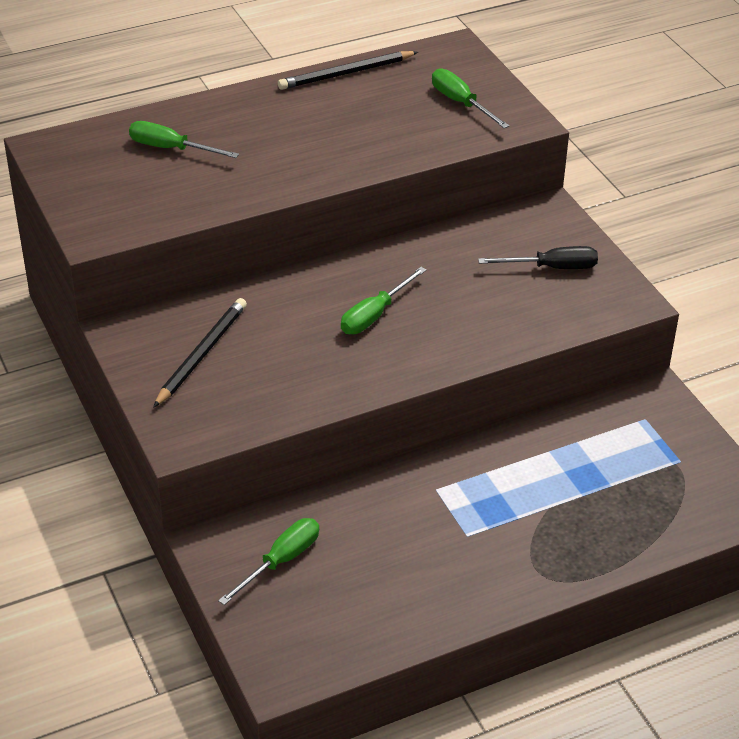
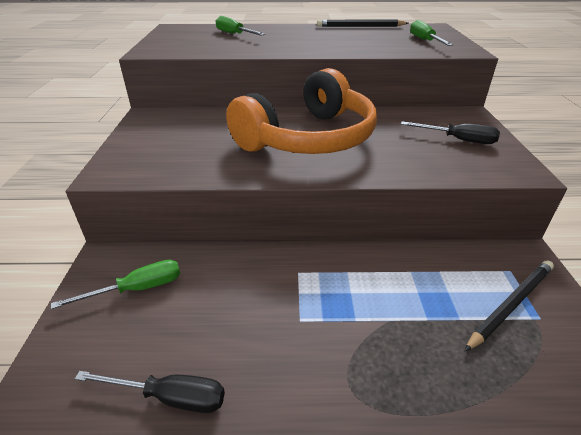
camera: 25 degrees right, 5 degrees down
(201, 354) = (178, 133): black pencil -> black pencil (511, 304)
(374, 315) = (308, 138): green screwdriver -> orange headphones
(397, 632) = (169, 397): none -> black screwdriver

